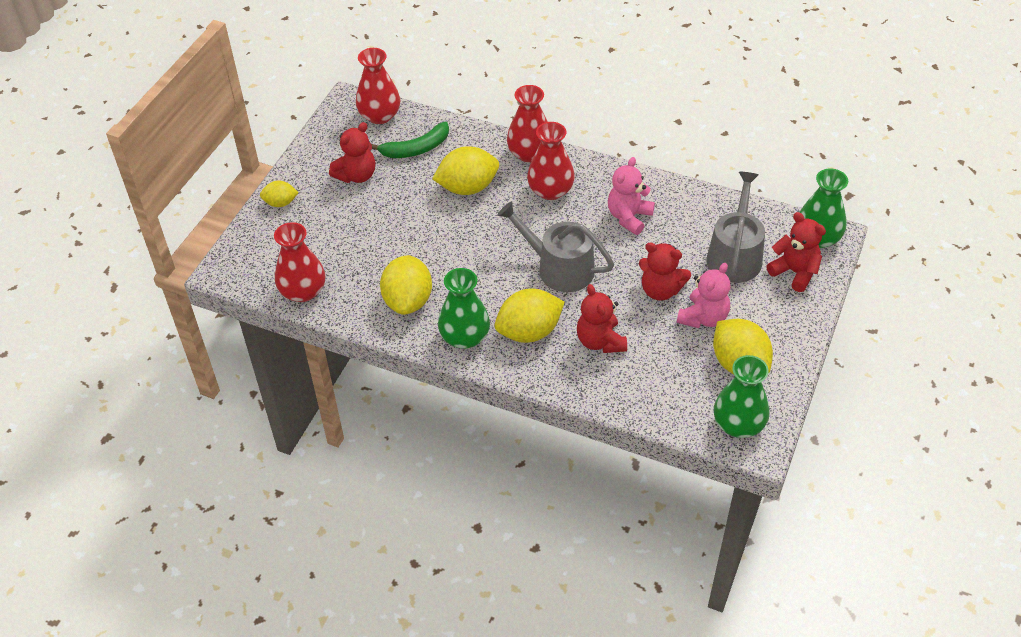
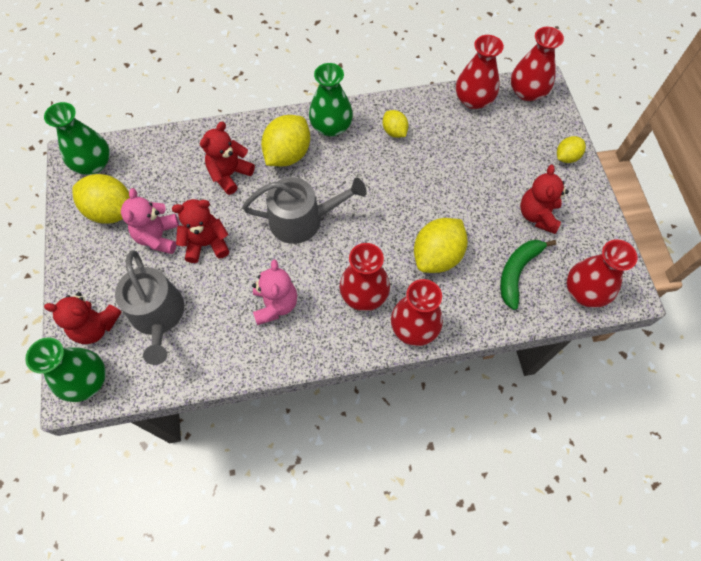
camera: 145 degrees right, 15 degrees up
(245, 272) = (527, 92): none -> red vase
(408, 301) = (394, 131): yellow lemon -> yellow lemon, size x0.55
(600, 341) = (230, 174): red teddy bear -> red teddy bear turned 90 degrees counterclockwise

